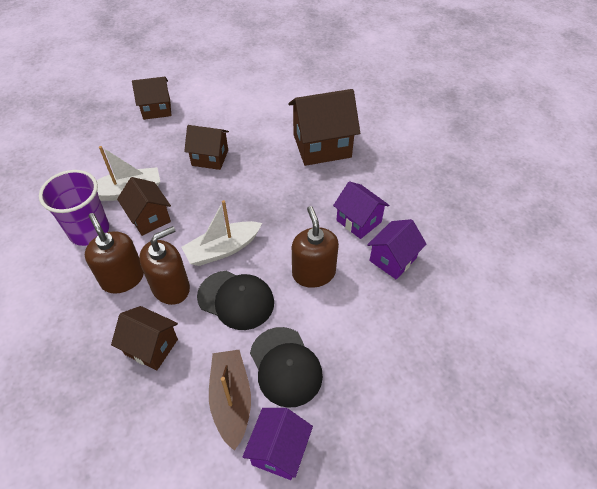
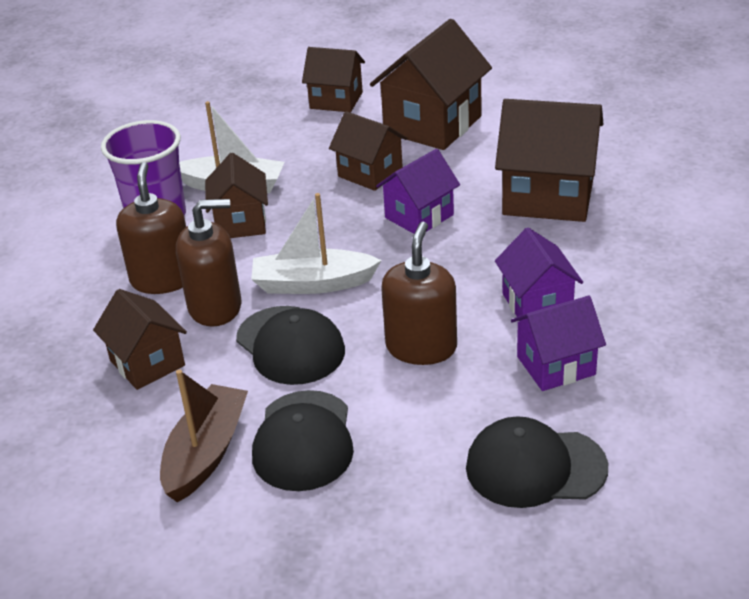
camera: 30 degrees right, 15 degrees down
(227, 112) = (432, 125): none -> brown house
(279, 450) = (228, 529): purple house -> purple house (419, 216)
(422, 332) = (535, 467): none -> black cap

